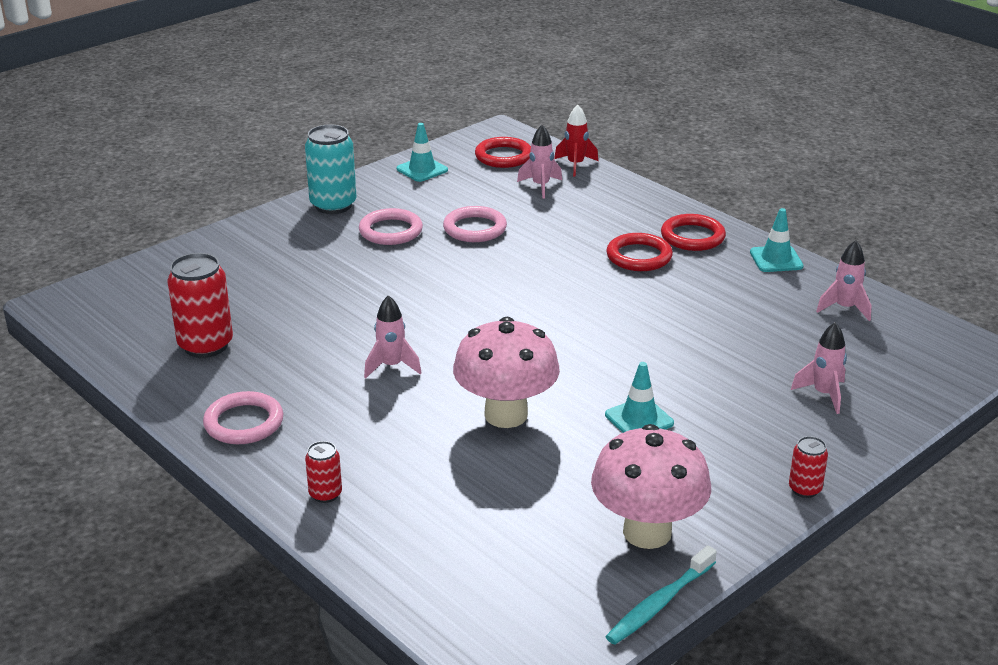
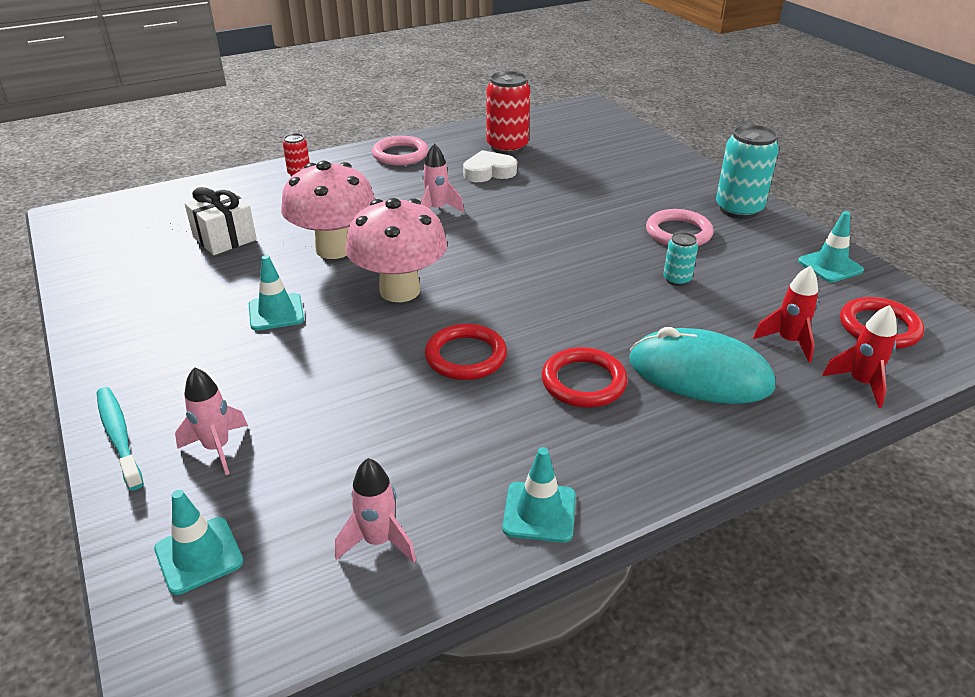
camera: 105 degrees right, 5 degrees up
(283, 348) = (488, 172): none -> white heart
(475, 228) = (677, 279): pink ring -> turquoise can
(519, 502) = (224, 238): none -> white gift
(540, 186) = (788, 341): pink rocket -> red rocket
(600, 216) = (699, 374): none -> turquoise mouse
(647, 532) = (136, 285): pink mushroom -> pink mushroom (400, 290)
(659, 604) = (63, 274): turquoise toothbrush -> turquoise toothbrush (119, 436)
(692, 237) = (626, 443): red ring -> red ring (466, 356)
(804, 489) = (96, 382): red can -> none
(913, 370) = (199, 555): none -> turquoise traffic cone

